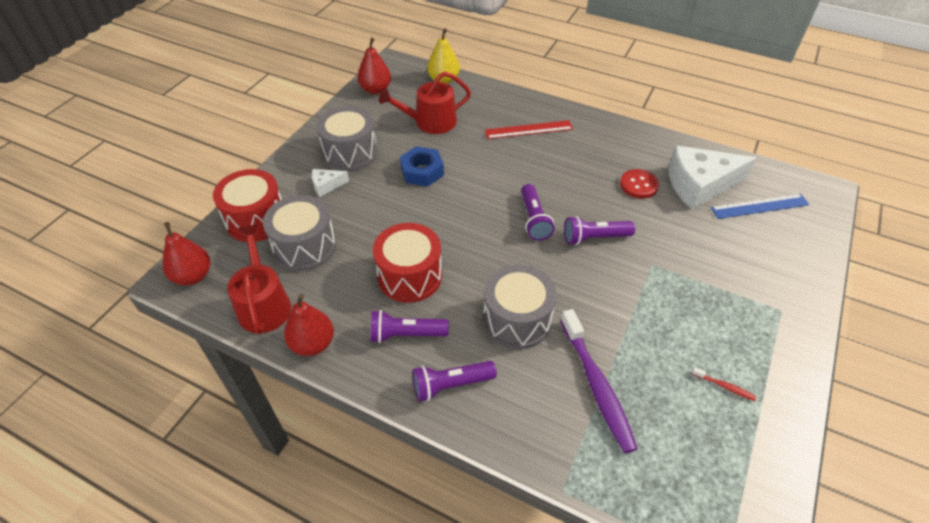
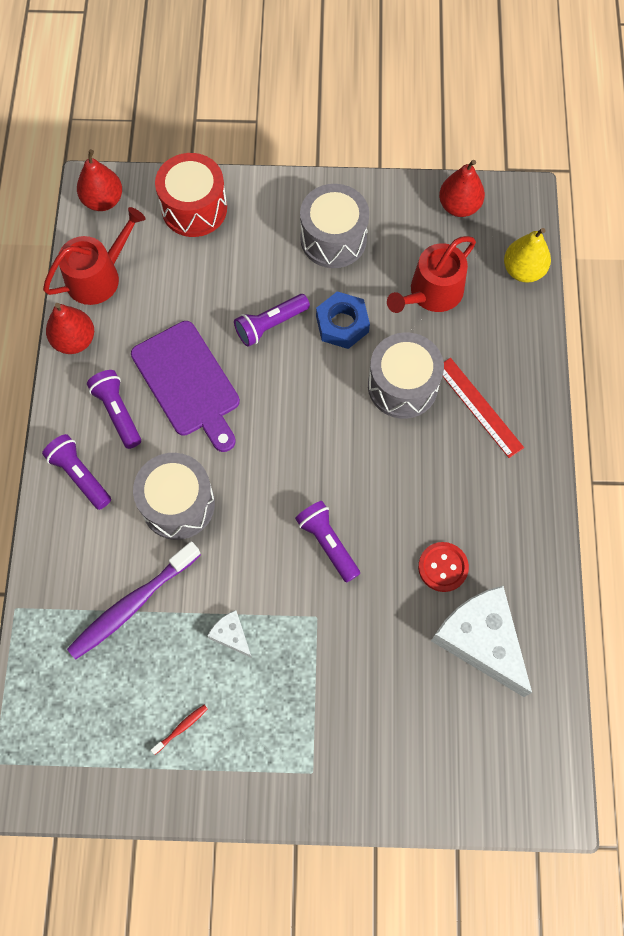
camera: 65 degrees right, 20 degrees up
(305, 247) = (180, 271): grey drum -> grey drum (402, 386)
(326, 185) = (272, 243): white cheese -> white cheese (231, 635)
(410, 276) = (188, 383): red drum -> purple cutting board
(430, 122) = (431, 293): red watering can -> red watering can turned 90 degrees counterclockwise
(534, 219) = (325, 470): purple flashlight -> purple flashlight (270, 325)
(724, 386) = (181, 728): red toothbrush -> red toothbrush turned 135 degrees counterclockwise
(759, 206) = (478, 722): blue ruler -> none

